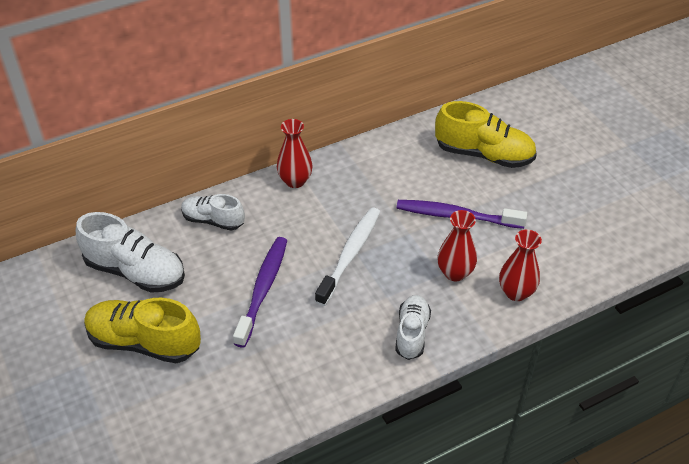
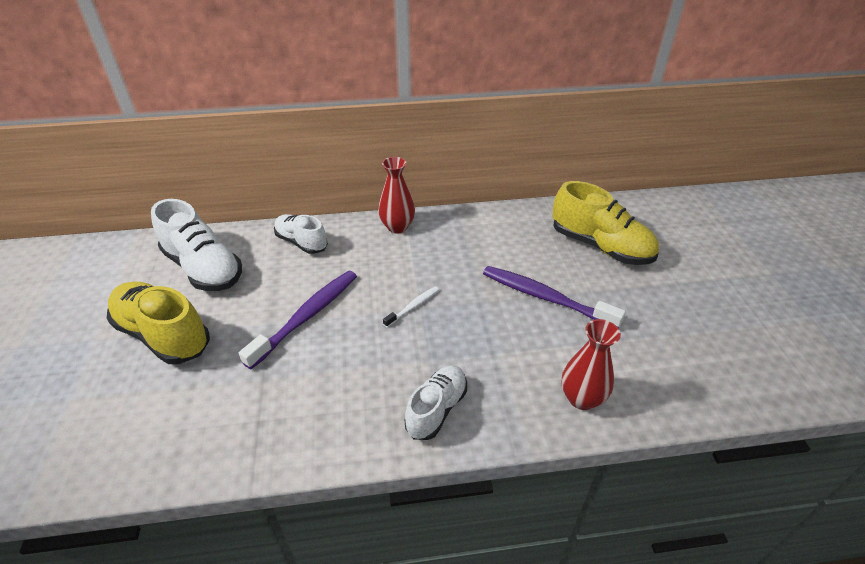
camera: 20 degrees right, 5 degrees down
(350, 254) = (413, 306): white toothbrush -> white toothbrush, size x0.49
(455, 273) = (517, 356): red vase -> none

